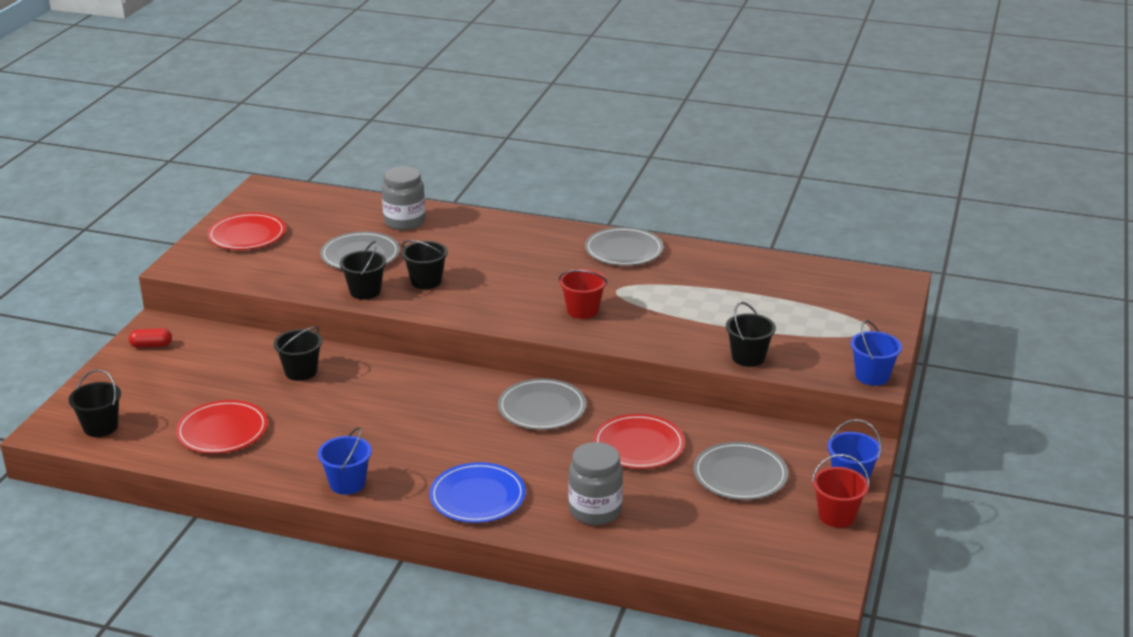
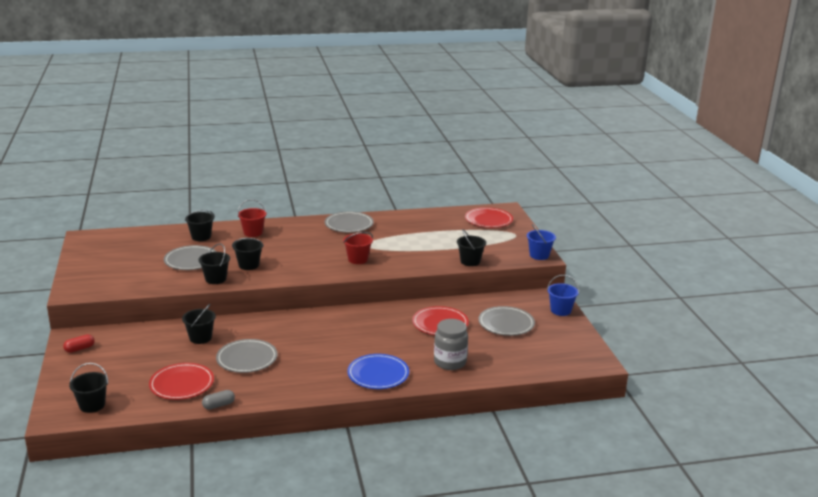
camera: 30 degrees left, 5 degrees down
(238, 475) = (218, 405): none -> grey capsule
(247, 235) = (101, 265): red plate -> red plate (488, 220)
(347, 483) = (293, 390): blue bucket -> none
(404, 222) = (201, 237): grey jar -> black bucket
(542, 408) = (368, 319): grey plate -> grey plate (247, 358)
(836, 516) = (571, 329): red bucket -> red bucket (253, 233)

